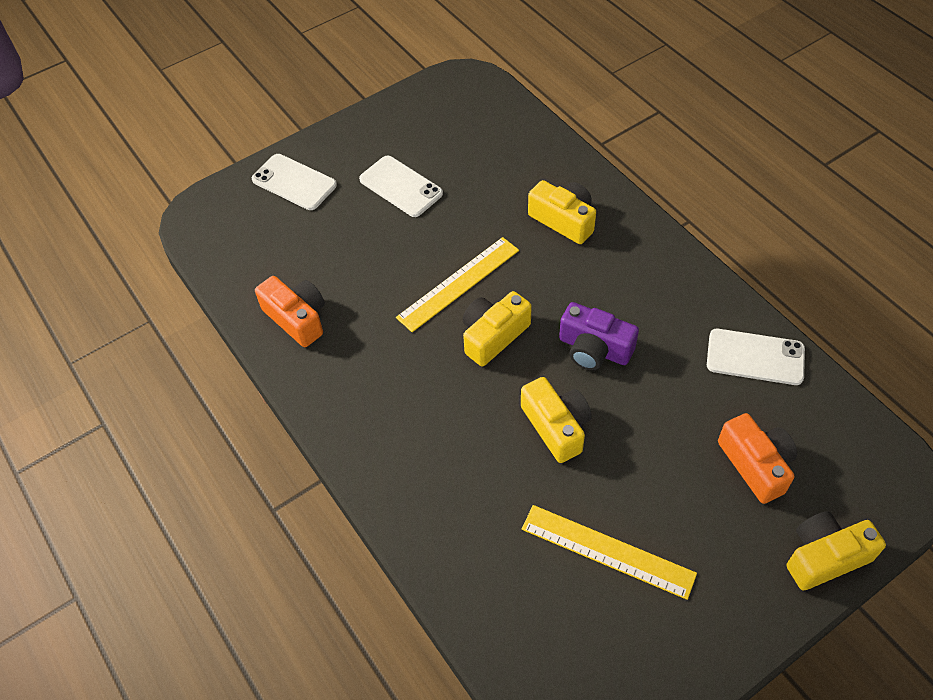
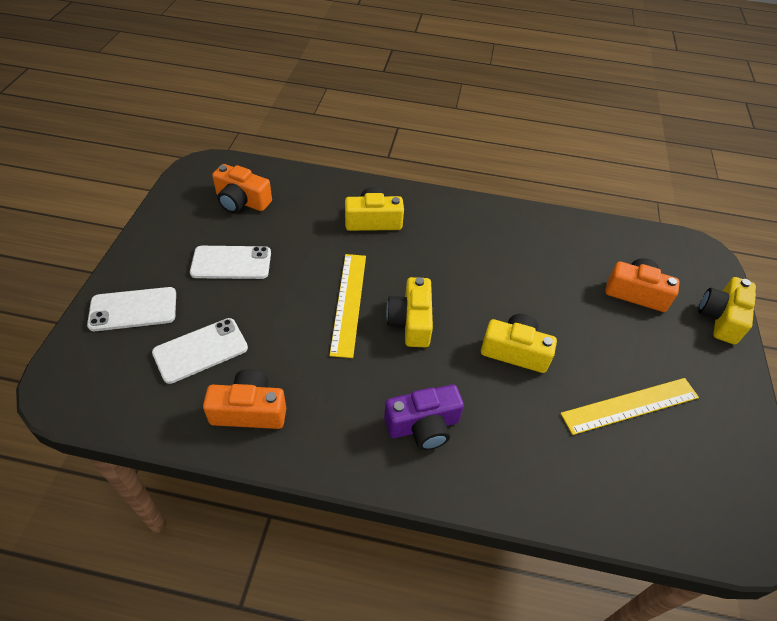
camera: 50 degrees left, 5 degrees down
(465, 132) = (241, 201): none -> orange camera
(594, 349) = (481, 287): purple camera -> purple camera (423, 426)
(755, 357) = (567, 234): white phone -> white phone (200, 350)

